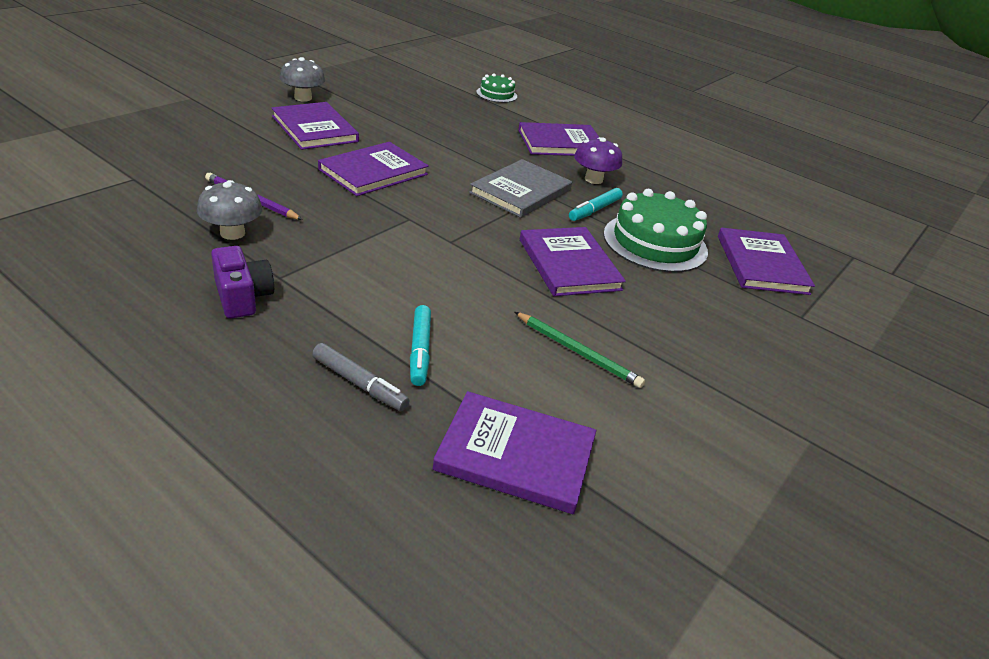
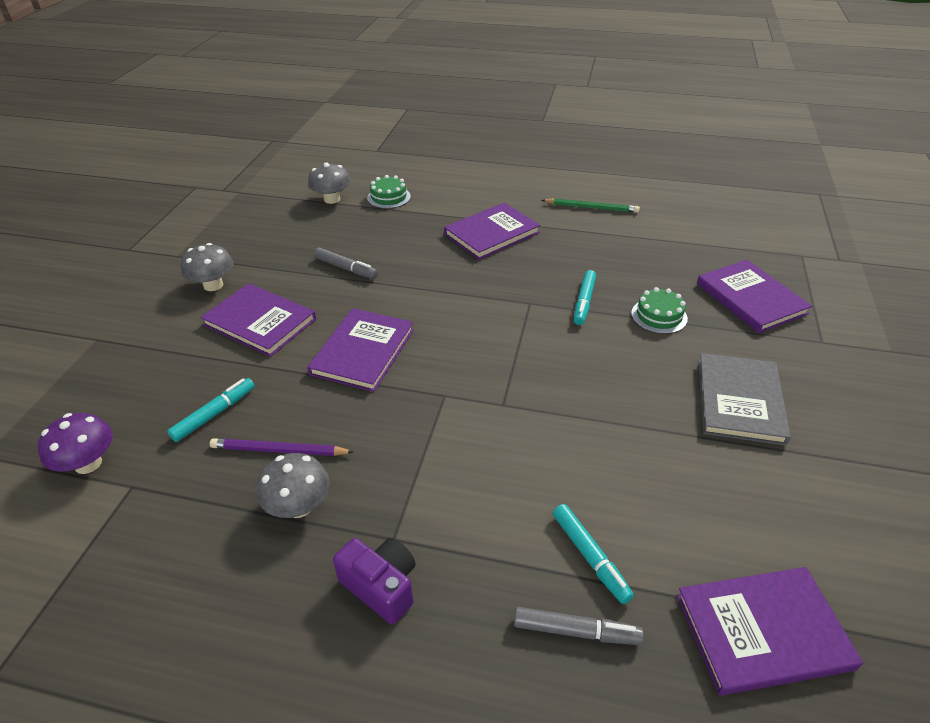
camera: 20 degrees left, 5 degrees up
(228, 164) = (214, 414): none -> turquoise marker
(414, 122) = (346, 268): none -> grey marker
(448, 81) = (332, 199): none -> grey mushroom
(520, 191) = (508, 310): grey book -> grey book (739, 401)
(569, 264) = (618, 378): purple book -> none
(578, 352) = (708, 479): green pencil -> green pencil (591, 208)
(593, 179) = (553, 265): purple mushroom -> purple mushroom (88, 463)
(655, 242) = (659, 316): green cake -> green cake, size x0.54

